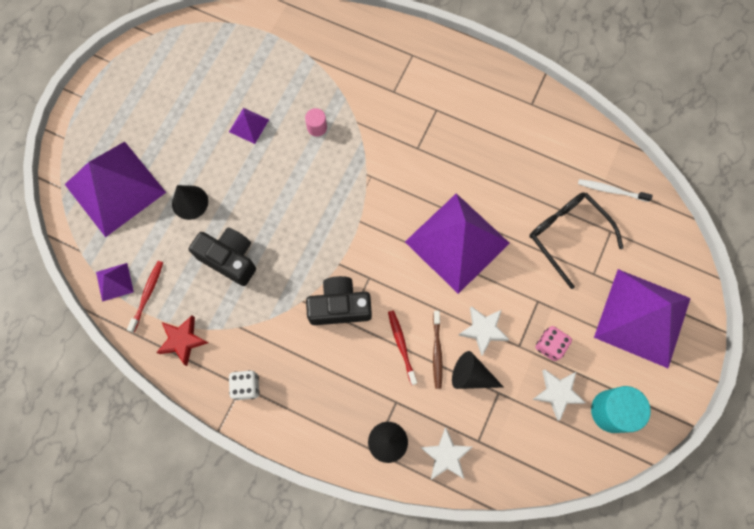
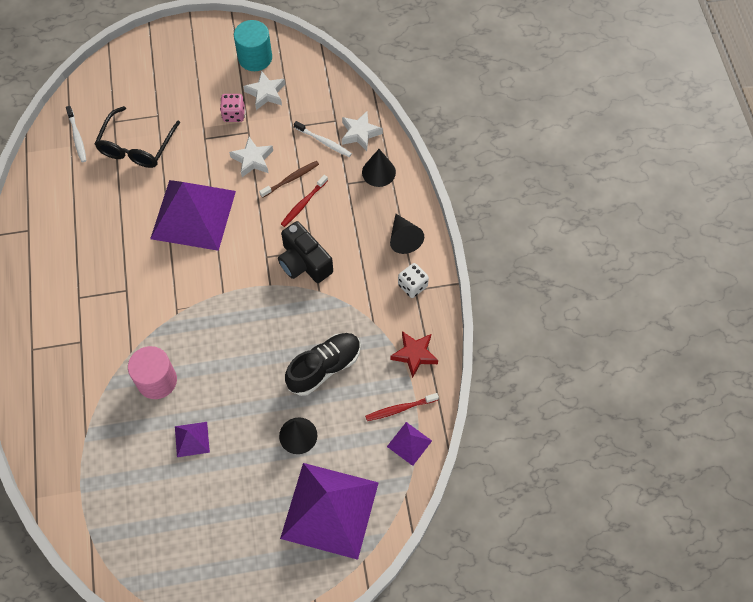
camera: 125 degrees left, 10 degrees down
(229, 259) = (324, 367): black camera -> black shoe
(317, 127) = (157, 381): pink cylinder -> pink cylinder, size x1.88
(459, 412) = (324, 142): none -> white toothbrush
(471, 375) = (292, 149): black cone -> black cone (403, 238)
(642, 317) = (172, 71): purple pyramid -> none

